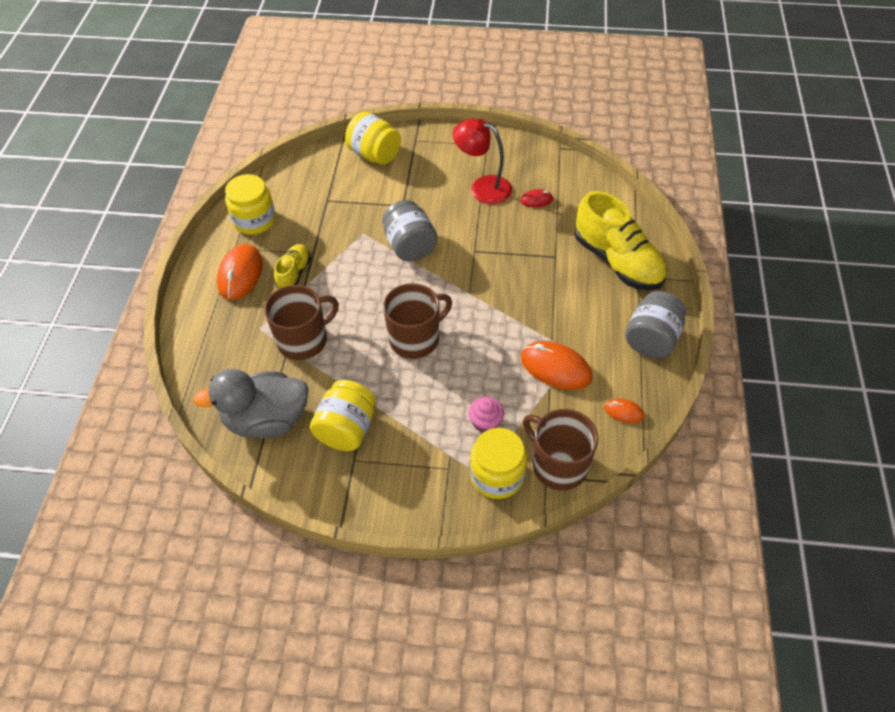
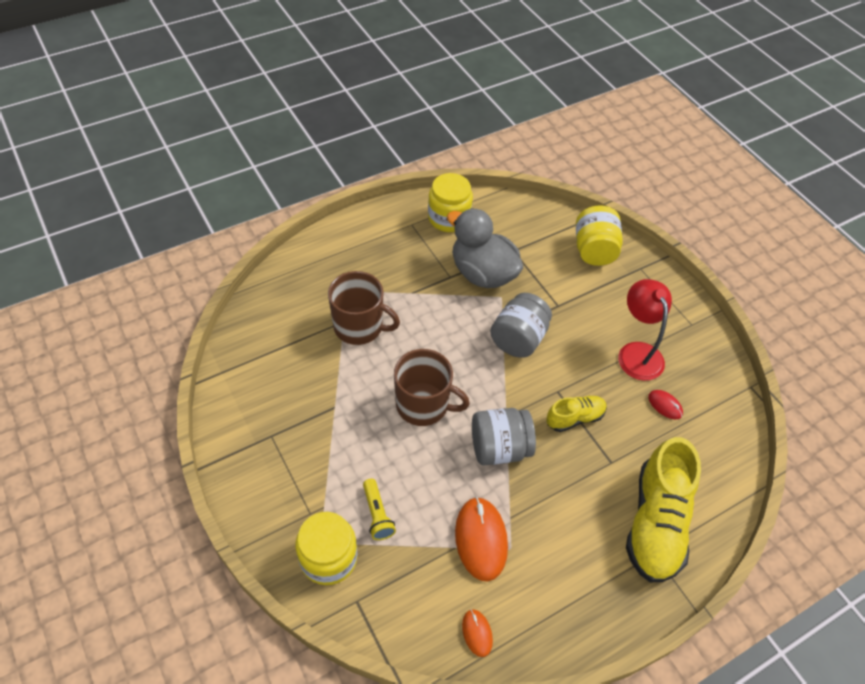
camera: 50 degrees right, 0 degrees up
(240, 274) = (389, 244): orange mouse -> none
(266, 420) = (267, 352): grey duck -> grey duck (482, 273)
(294, 273) = (419, 278): yellow shoe -> yellow shoe (575, 418)
(346, 429) = (297, 411): yellow jar -> none
(485, 422) = (377, 514): pink cupcake -> yellow flashlight
(558, 465) = (375, 605): brown mug -> none
(651, 339) = (586, 611): grey jar -> grey jar (499, 448)

